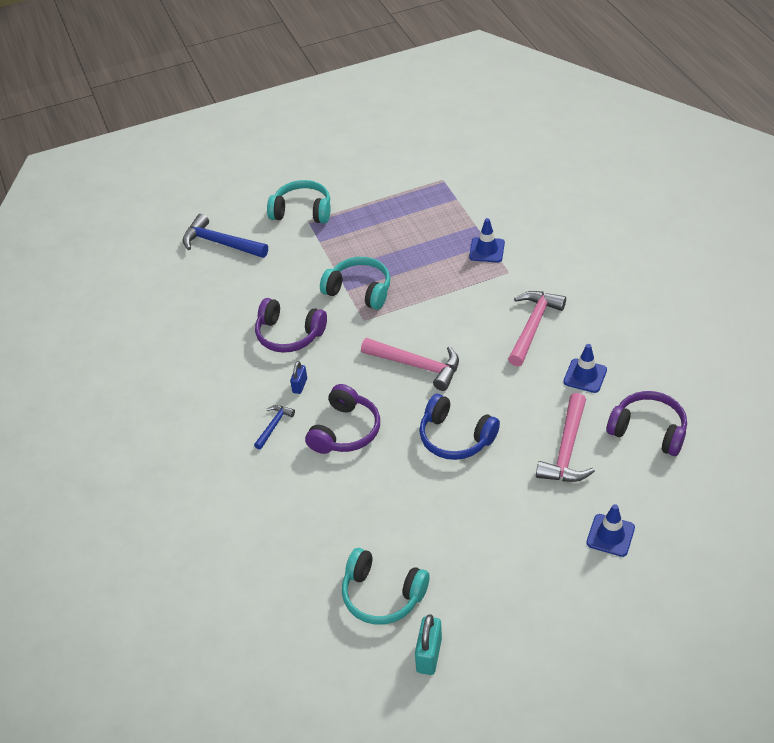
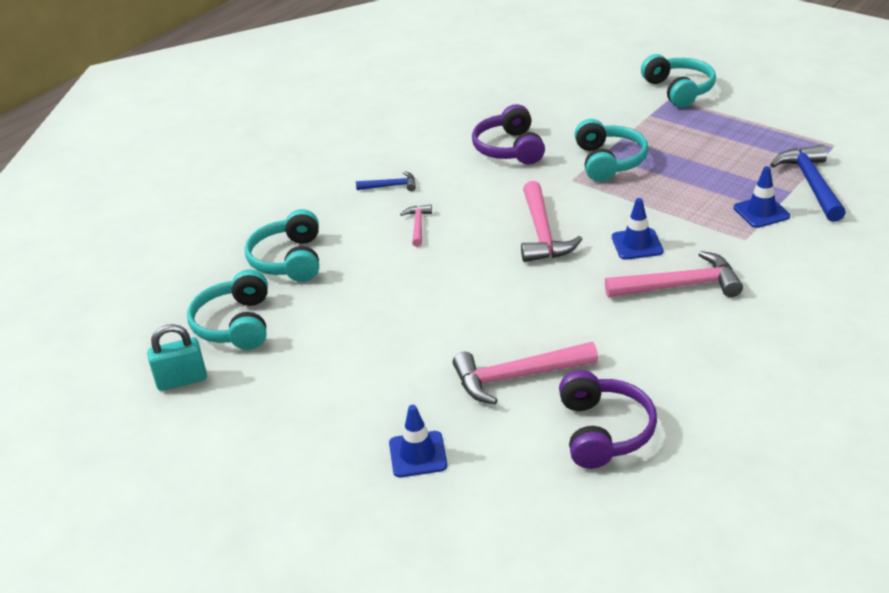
camera: 60 degrees right, 10 degrees down
(220, 243) = (586, 70): blue hammer -> blue hammer (811, 184)
(300, 385) = (451, 179): blue padlock -> none
(321, 529) = (289, 260): none -> turquoise headphones
(345, 431) = (418, 226): purple headphones -> pink hammer
(455, 437) = (467, 294): blue headphones -> none
(585, 376) = (642, 351): blue traffic cone -> blue traffic cone (637, 244)

